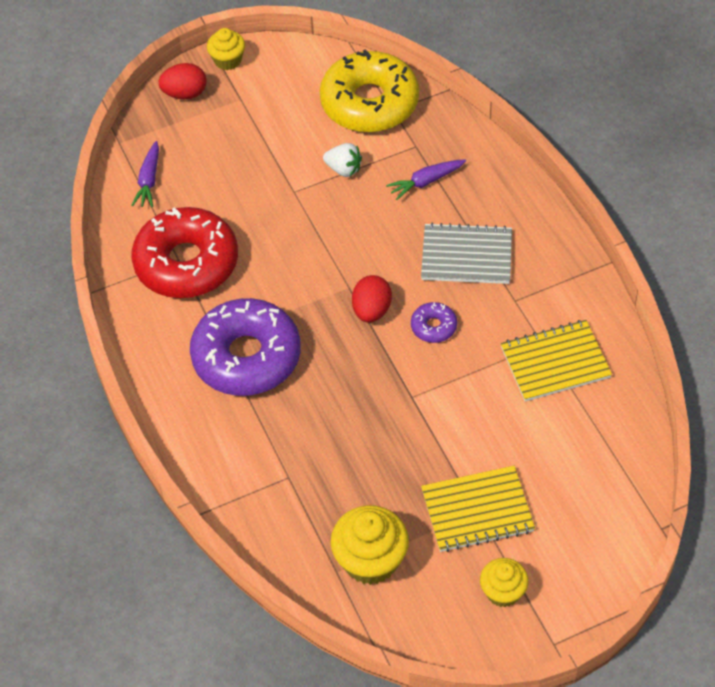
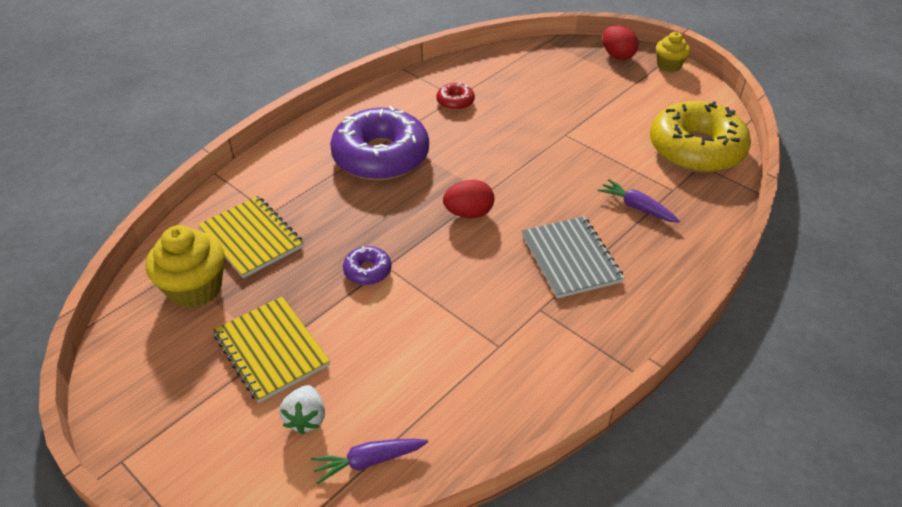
camera: 65 degrees right, 10 degrees down
(149, 180) = (521, 63): purple carrot -> purple carrot (369, 461)
(186, 263) = (455, 102): red donut -> red donut, size x0.43
(343, 169) = (610, 154): white strawberry -> white strawberry (306, 418)
(433, 327) = (473, 259): purple donut -> purple donut (367, 271)
(503, 592) = (178, 398): yellow cupcake -> none
(555, 362) = (480, 363): yellow notebook -> yellow notebook (251, 238)

